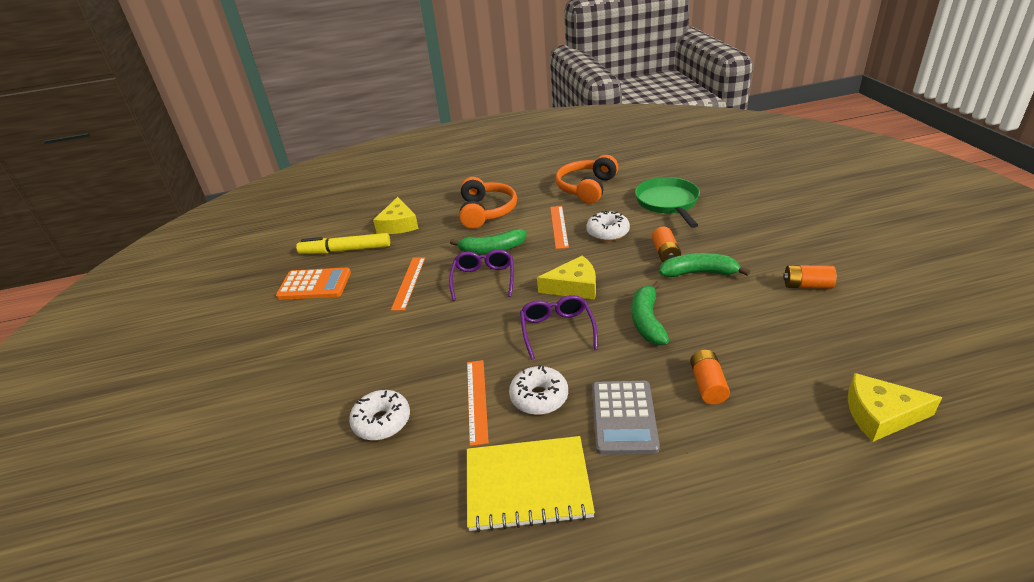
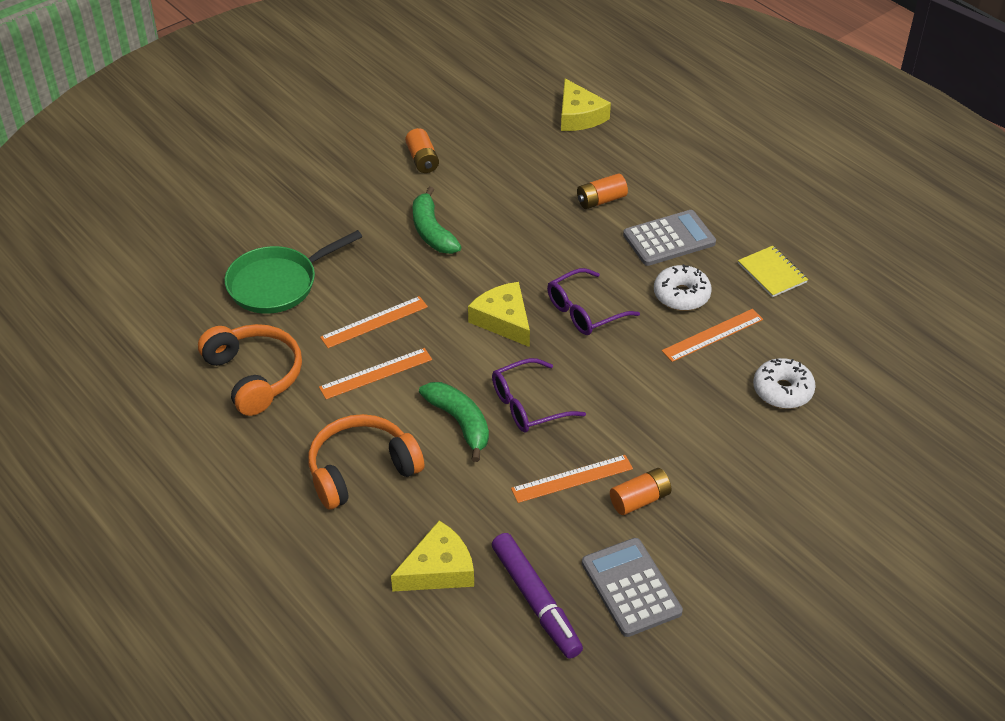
camera: 120 degrees left, 10 degrees up
(314, 285) = (631, 587): orange calculator -> grey calculator
(345, 250) = (535, 601): yellow marker -> purple marker
(527, 485) = (772, 273): yellow notebook -> yellow notebook, size x0.58
(586, 188) = (254, 376): orange headphones -> orange headphones turned 120 degrees counterclockwise
(607, 232) = (374, 322): white donut -> orange ruler
(647, 321) = (534, 252): green banana -> none
(665, 253) = (403, 263): orange battery -> orange battery (640, 500)

